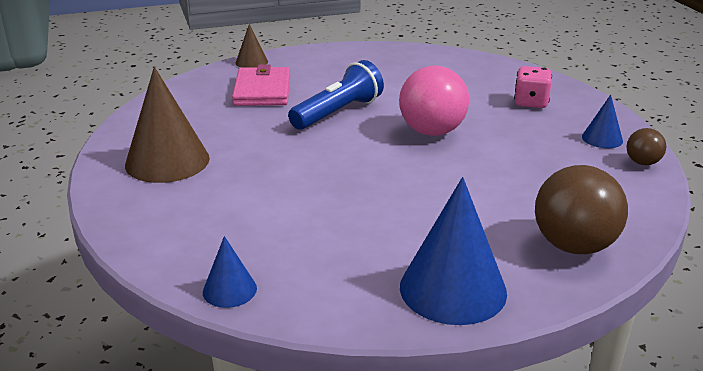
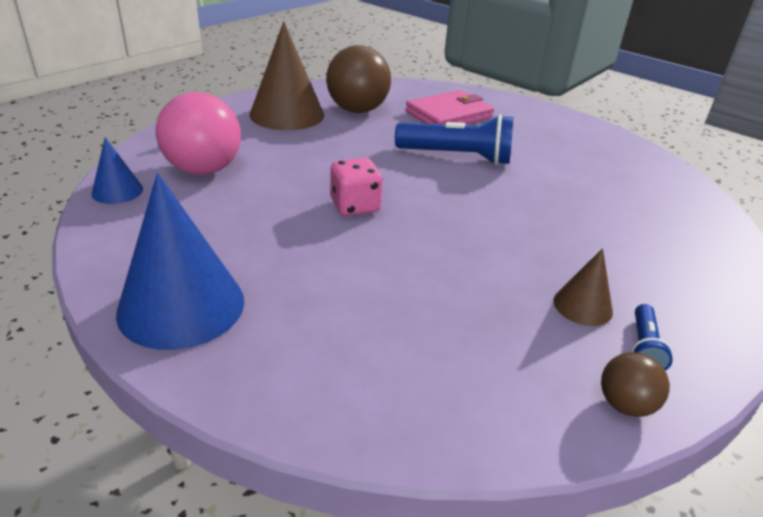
camera: 55 degrees right, 5 degrees up
(251, 62) = (494, 96): brown cone -> brown cone (582, 306)
(432, 131) = (487, 215): pink ball -> pink ball (203, 170)
(531, 102) = (655, 264): pink dice -> pink dice (355, 206)
(574, 246) = (333, 379): brown ball -> brown ball (357, 110)
(602, 138) = (643, 348): blue cone -> blue flashlight

